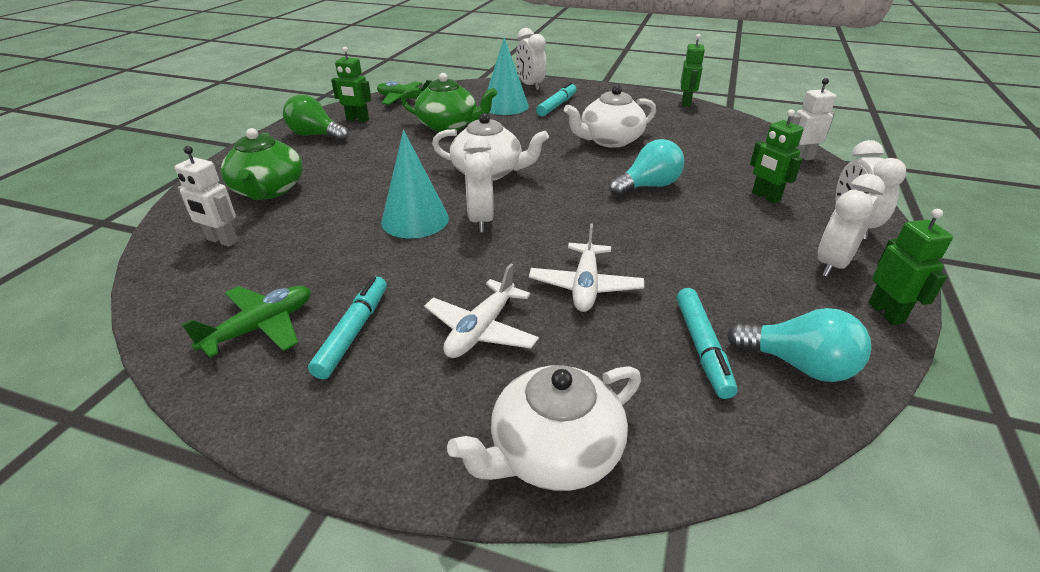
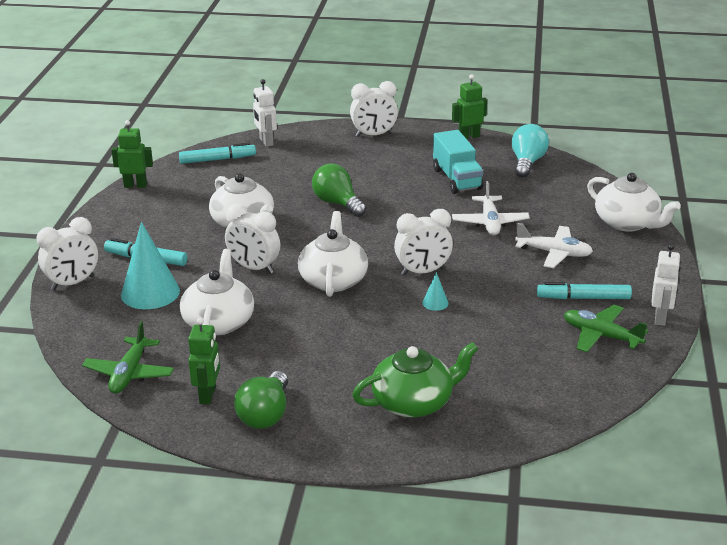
camera: 100 degrees left, 5 degrees down
(222, 241) = (512, 396): white robot -> white robot (660, 318)
(415, 220) = (435, 303): turquoise cone -> turquoise cone, size x0.44
(449, 126) = (219, 322): green teapot -> white teapot
(585, 286) = (490, 222): white plane -> white plane turned 90 degrees clockwise
(648, 186) = (337, 203): turquoise light bulb -> green light bulb
(702, 347) = (529, 186): turquoise marker -> turquoise marker (217, 159)
(720, 277) = (457, 179): none -> turquoise truck
(765, 197) = (340, 159): green robot -> none
(832, 264) = (425, 145): white clock -> white clock (254, 268)

